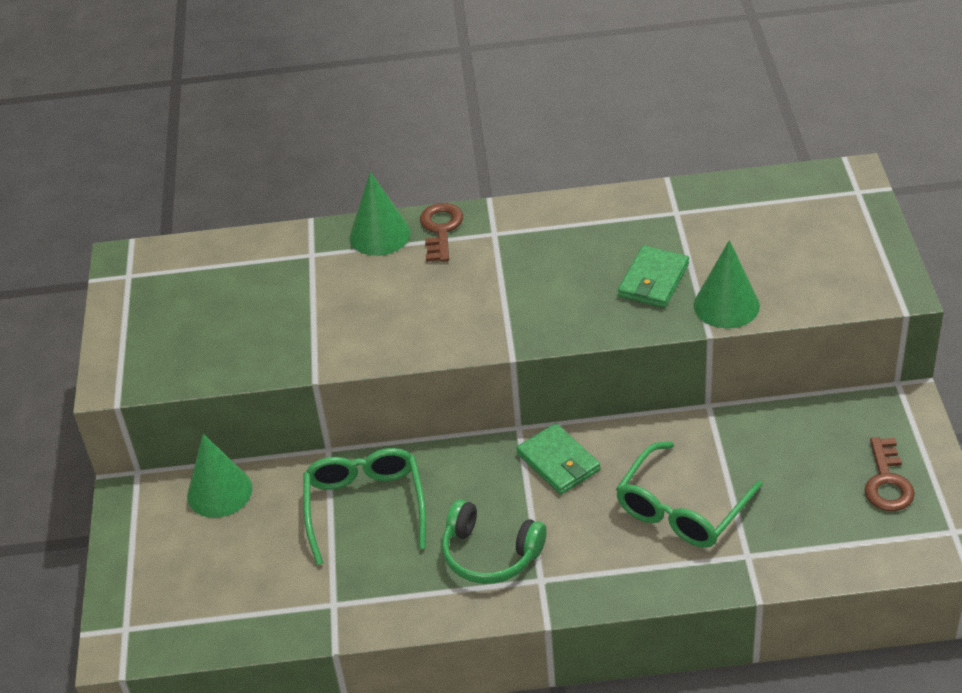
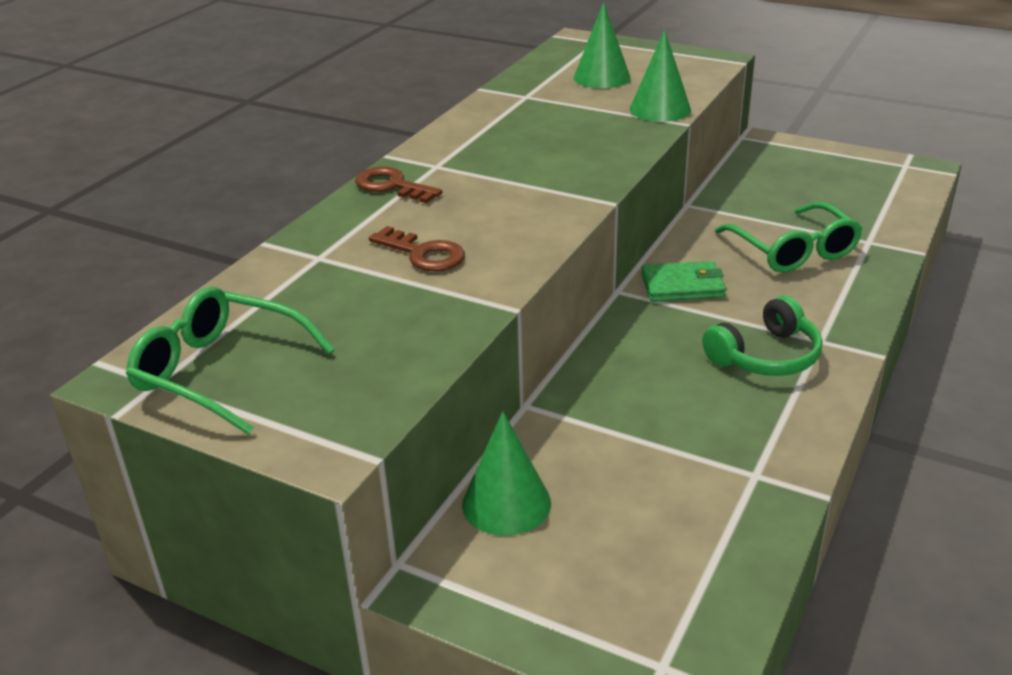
camera: 60 degrees left, 10 degrees down
(365, 507) = (634, 408): green glasses -> green glasses (220, 372)
(380, 235) = (350, 215): green cone -> green cone (601, 77)
(653, 280) = (594, 124): green wallet -> none
(887, 482) = (837, 170): brown key -> brown key (423, 254)

